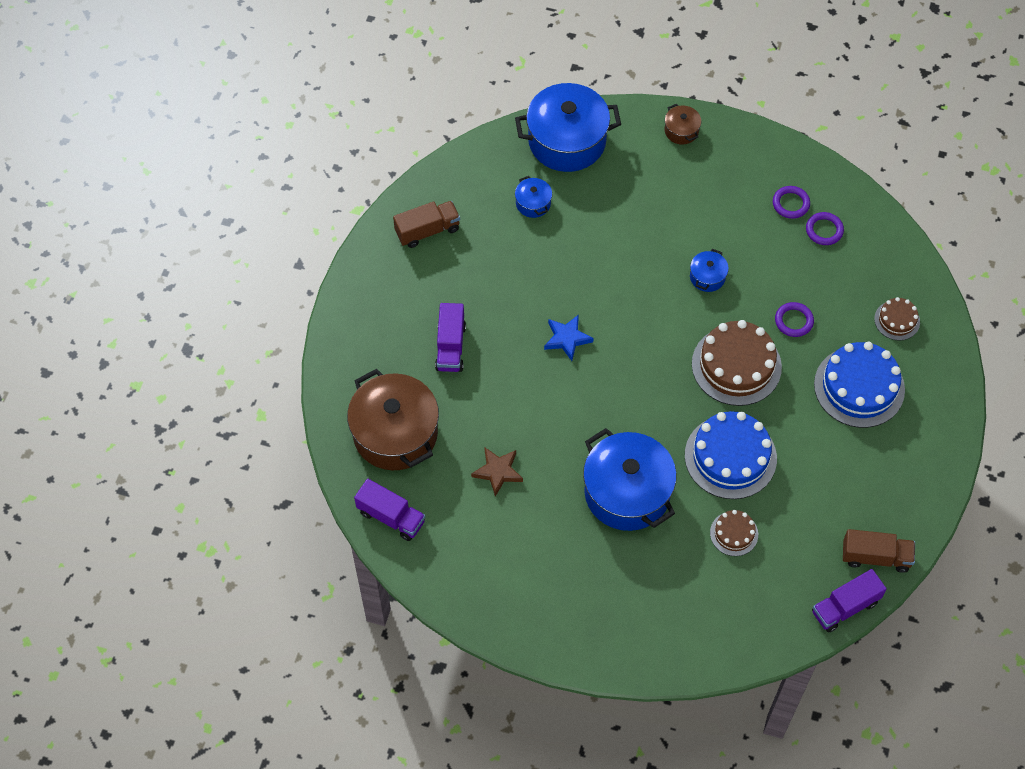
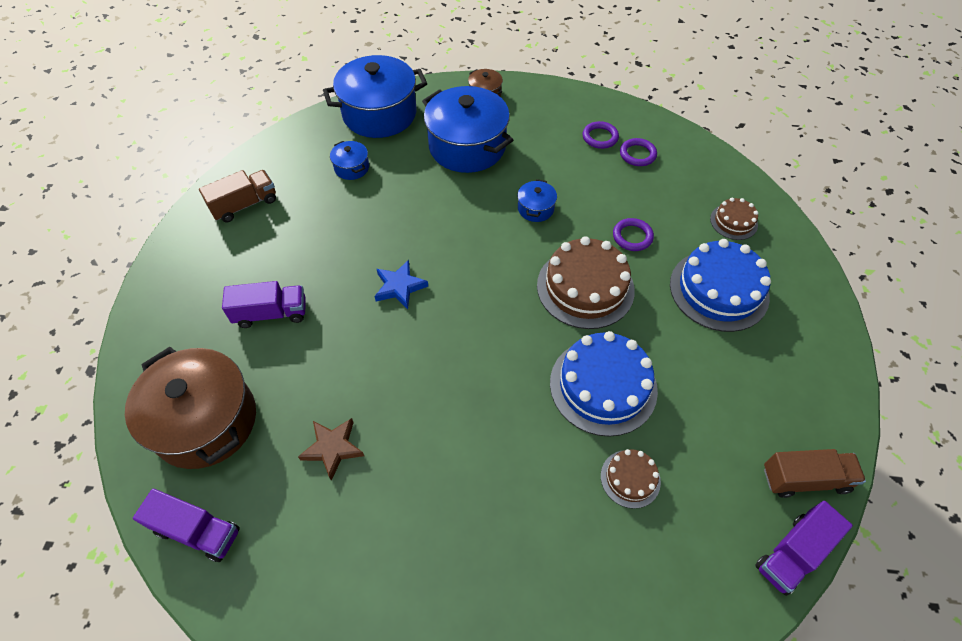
camera: 10 degrees left, 5 degrees down
(450, 346) = (271, 313): purple truck -> purple truck turned 90 degrees counterclockwise
(627, 492) = (492, 448): blue pot -> blue pot (467, 146)

